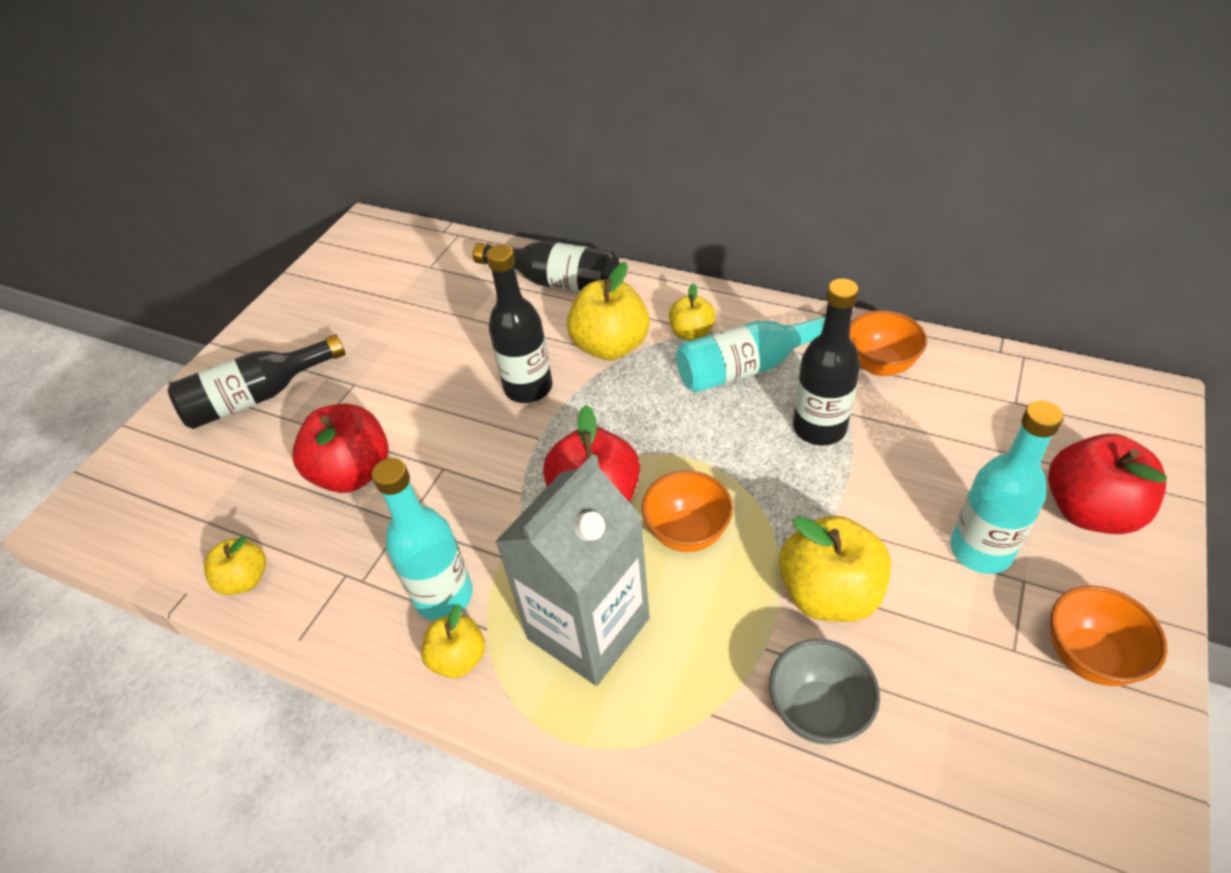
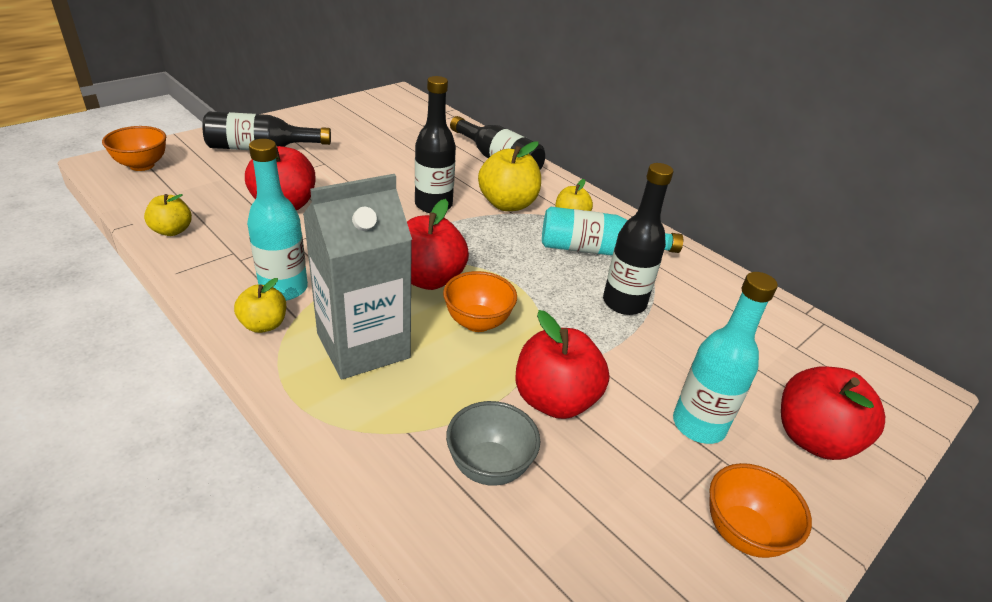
camera: 15 degrees right, 10 degrees down
(829, 593) = (555, 400): yellow apple -> red apple
(879, 365) = (699, 285): orange bowl -> orange bowl (142, 165)

